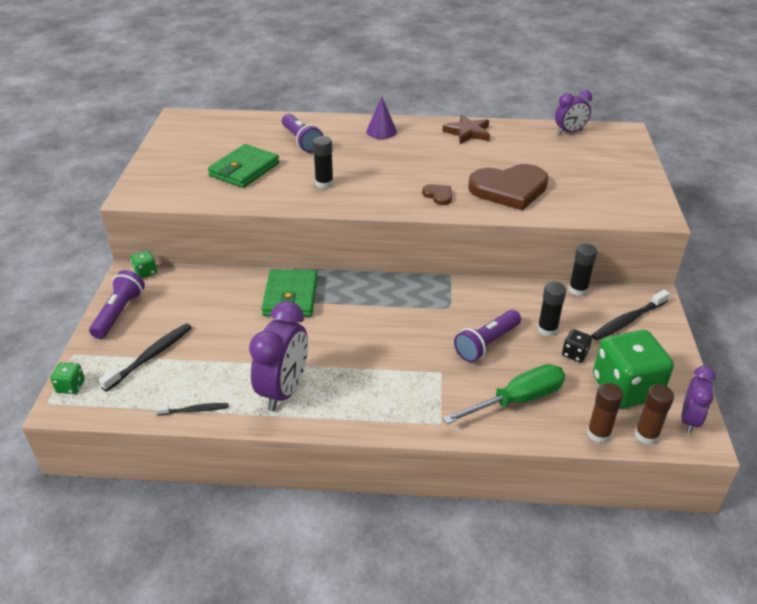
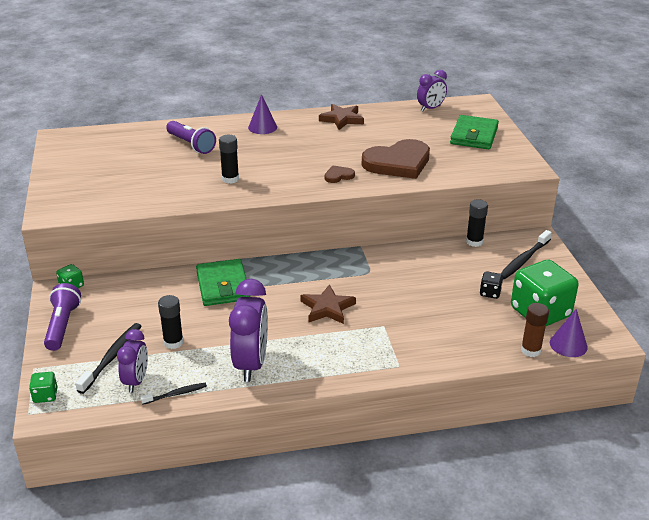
camera: 15 degrees left, 5 degrees down
(244, 170) = (148, 176): green wallet -> green wallet (474, 136)
(388, 340) = (327, 308): none -> brown star
(438, 195) = (338, 176): brown heart -> brown heart turned 60 degrees counterclockwise
(486, 344) = (413, 297): purple flashlight -> none
(517, 400) = (456, 336): green screwdriver -> none
(547, 329) = (460, 277): black glue stick -> black glue stick (173, 342)
(646, 435) = (568, 345): brown glue stick -> purple cone
(689, 420) = (597, 327): purple clock -> purple clock (136, 381)

